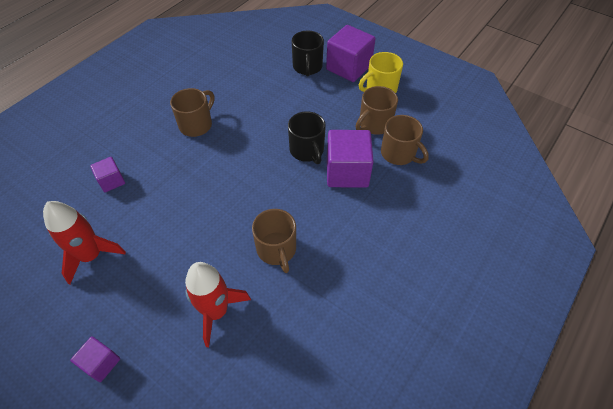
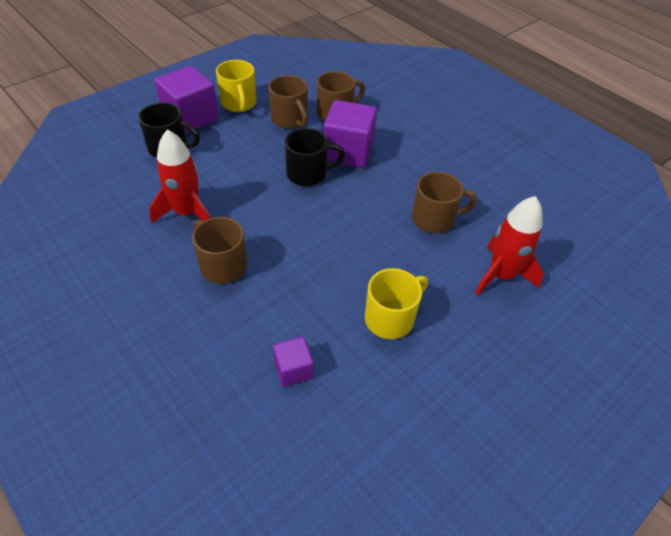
camera: 80 degrees left, 5 degrees down
(91, 256) = (416, 394): red rocket -> red rocket (187, 213)
(101, 363) = (559, 381): purple cube -> none
(159, 230) = (390, 318): none -> yellow mug

